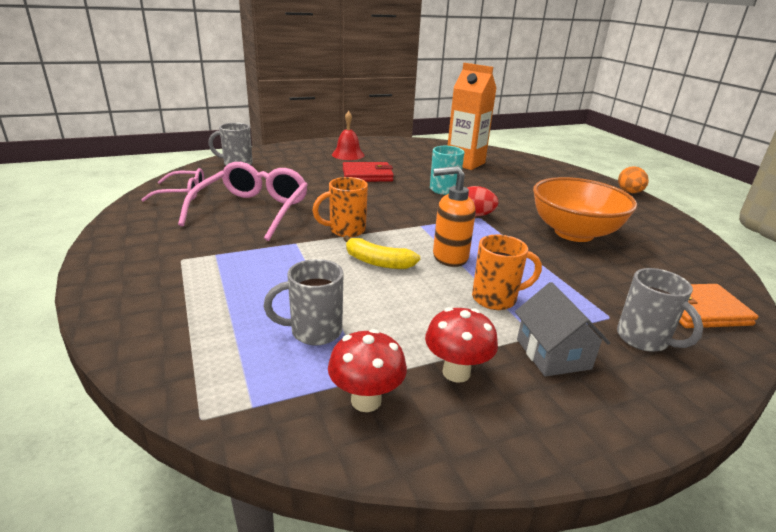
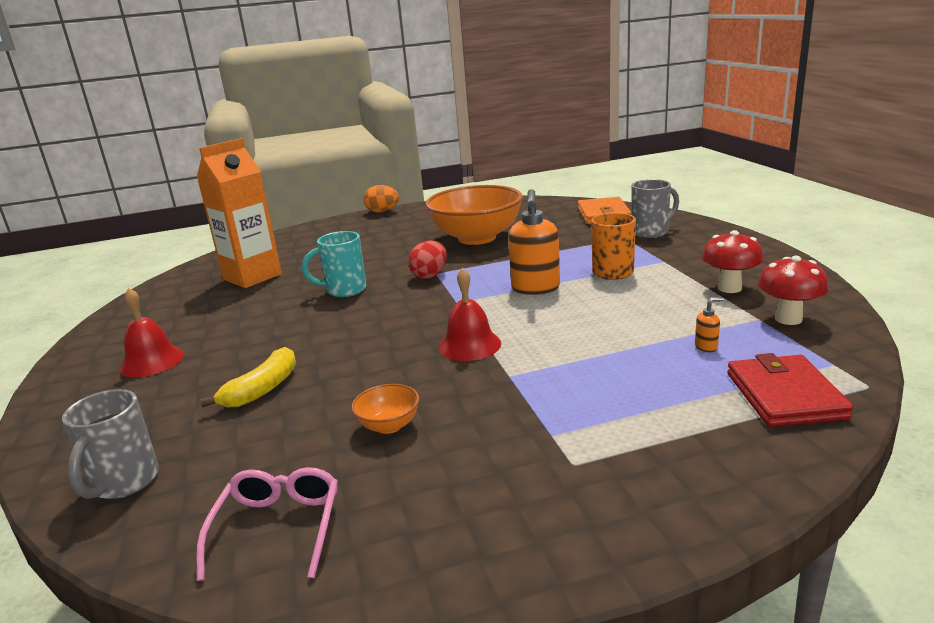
camera: 80 degrees left, 5 degrees down
(253, 210) = (389, 425): pink glasses -> orange bowl
(314, 332) = (706, 347): grey mug -> orange soap dispenser
(346, 230) = (469, 345): orange mug -> red bell
(367, 175) = (266, 340): red wallet -> red wallet (785, 395)
(377, 262) = (553, 323): yellow banana -> yellow banana (262, 389)
(553, 354) = (685, 258): grey house -> none

